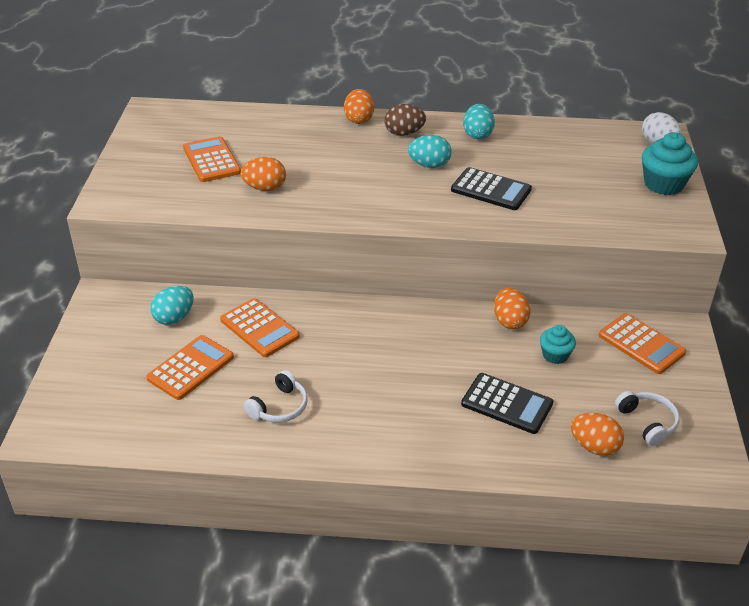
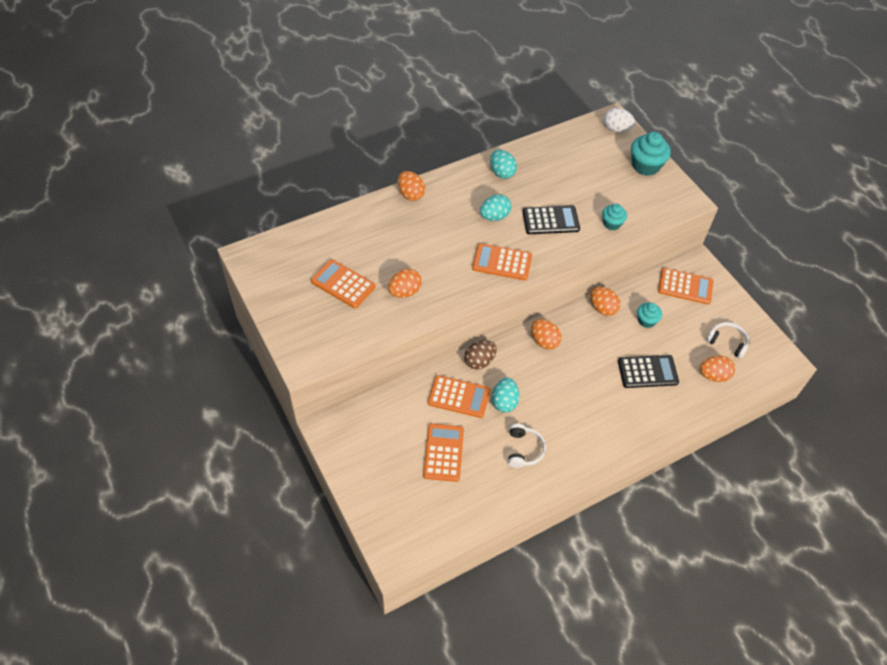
camera: 35 degrees left, 15 degrees up
(174, 318) = (395, 419): turquoise egg -> turquoise egg (504, 402)
(395, 203) = (502, 262): none -> orange calculator
(404, 133) = (453, 194): brown egg -> brown egg (479, 361)
(407, 321) = (544, 341): none -> orange egg
(564, 218) = (612, 223): none -> turquoise cupcake

